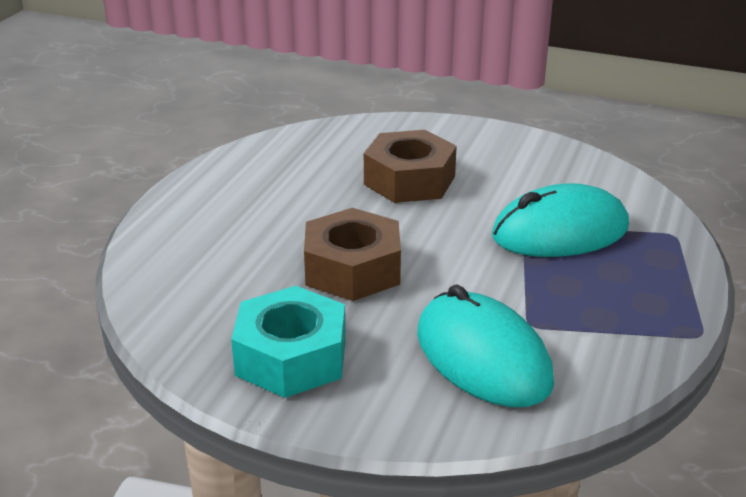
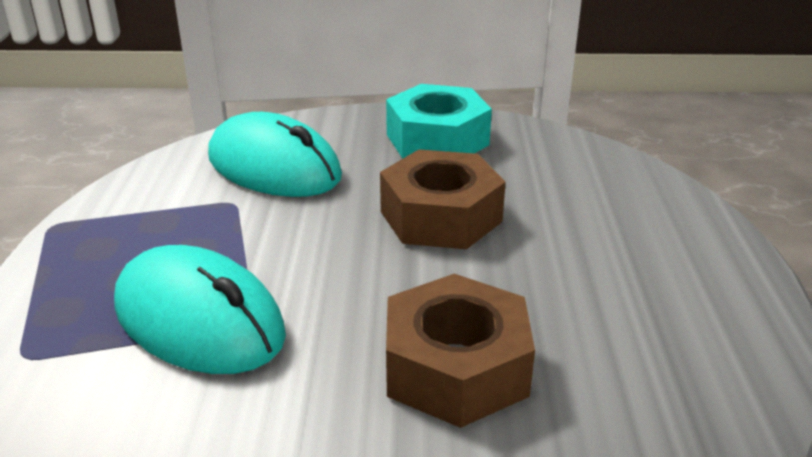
camera: 160 degrees right, 0 degrees up
(560, 232) = (199, 320): turquoise mouse -> turquoise mouse turned 75 degrees clockwise

